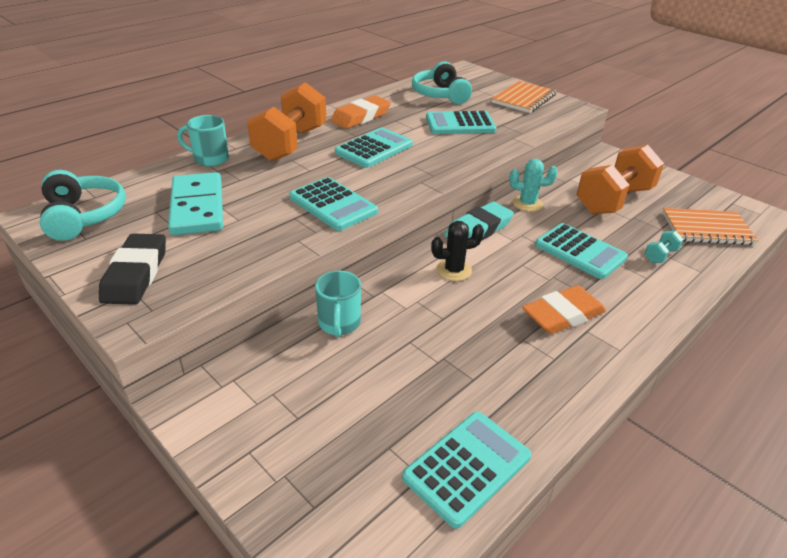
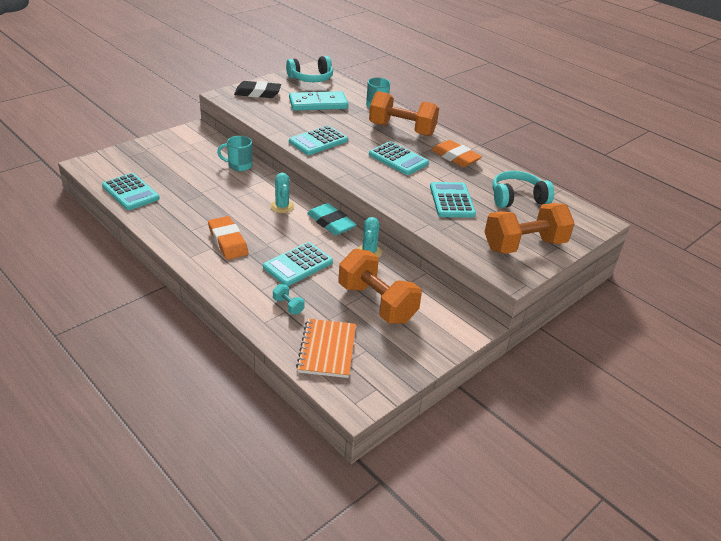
camera: 90 degrees right, 0 degrees up
(454, 270) = (282, 206): black cactus -> turquoise cactus
(523, 99) = (524, 245): orange notebook -> orange dumbbell

